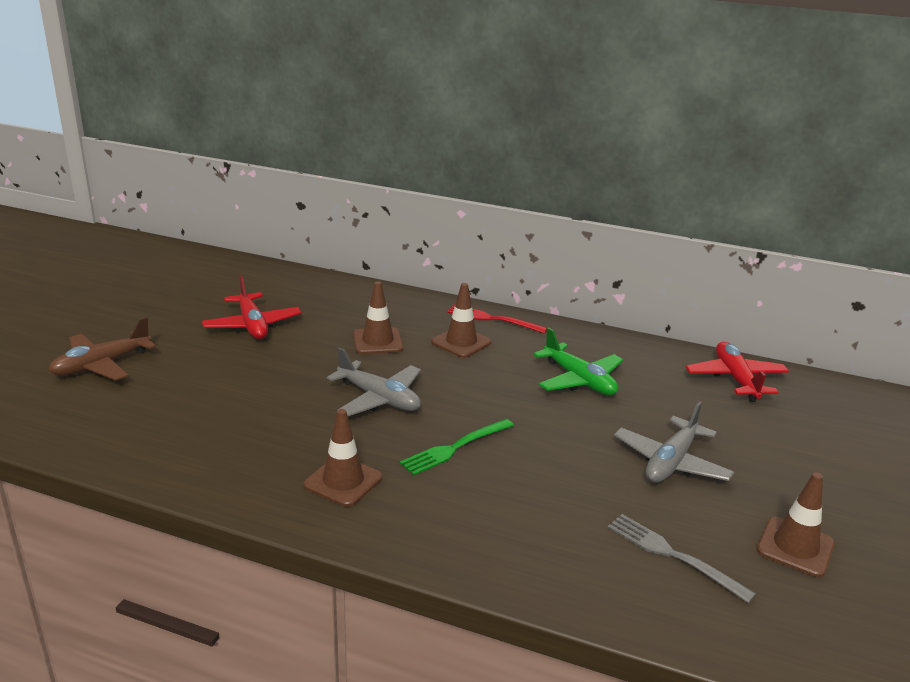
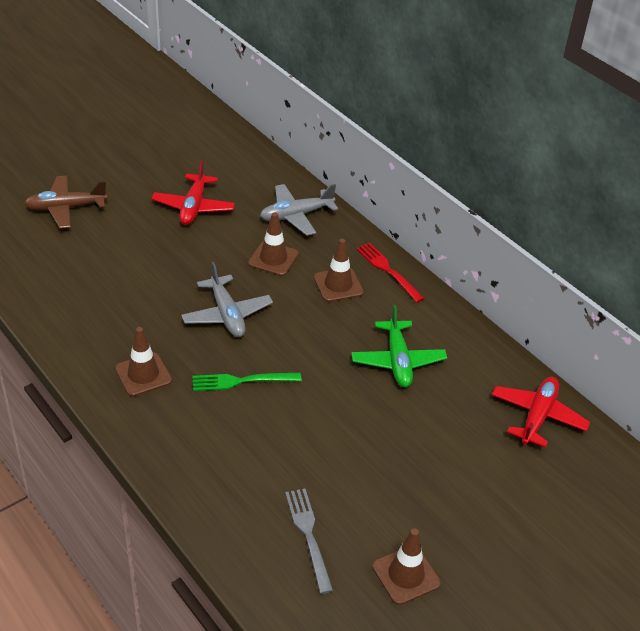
camera: 30 degrees right, 15 degrees up
(671, 462) = (390, 465): grey plane -> grey plane (296, 215)

